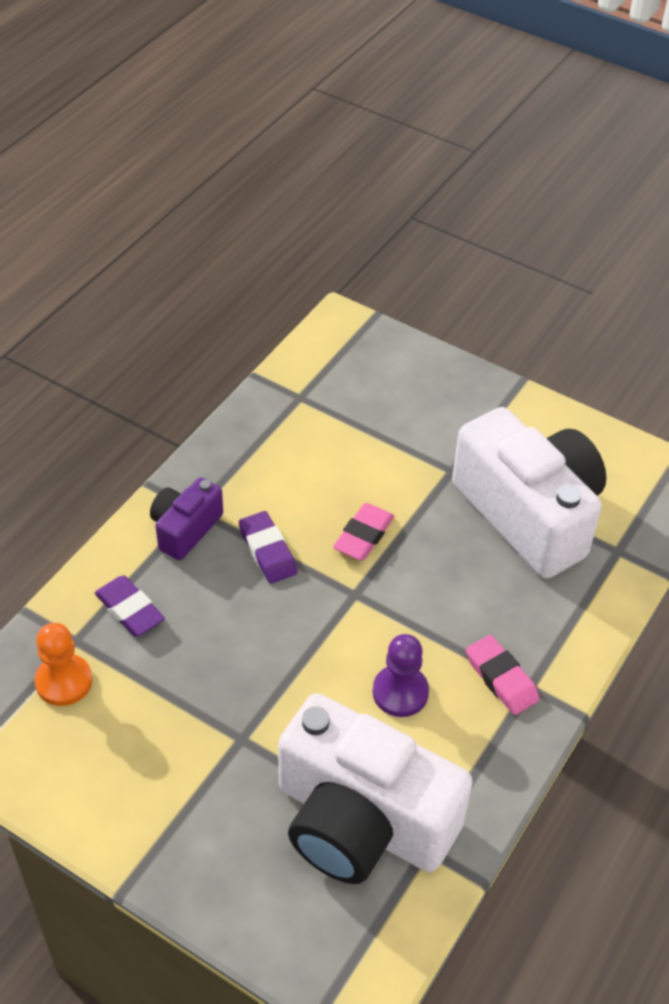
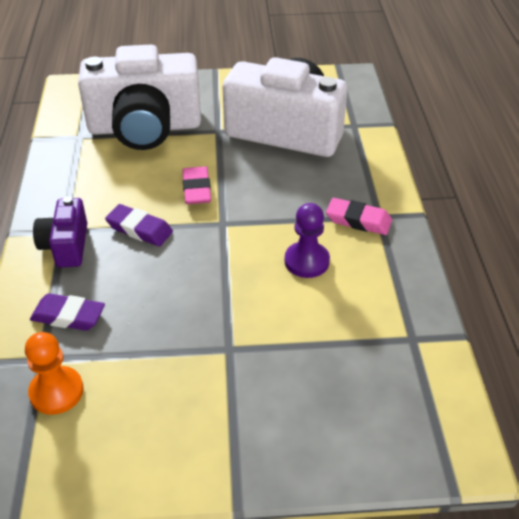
camera: 35 degrees left, 5 degrees down
(361, 820) = (357, 348): white camera -> white camera (145, 127)

